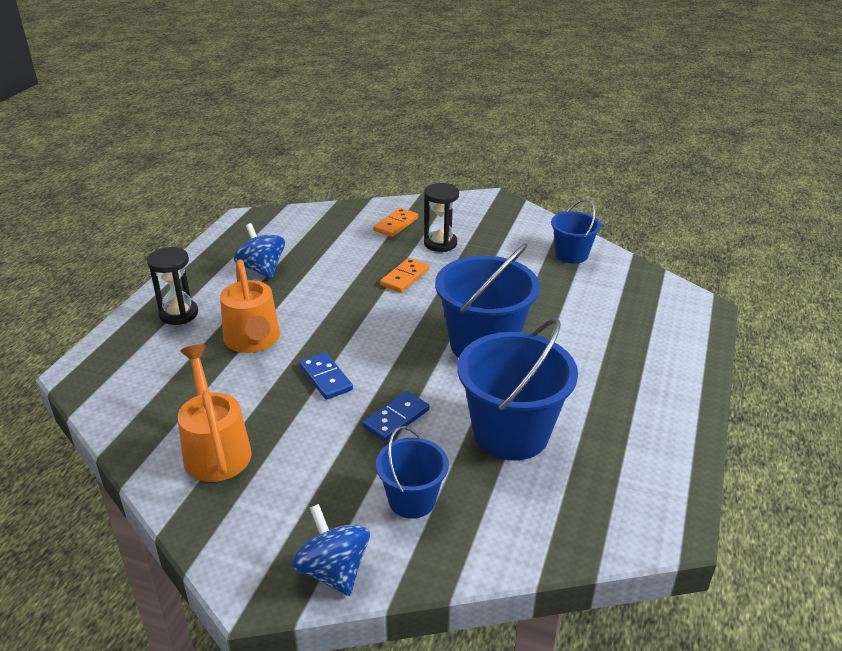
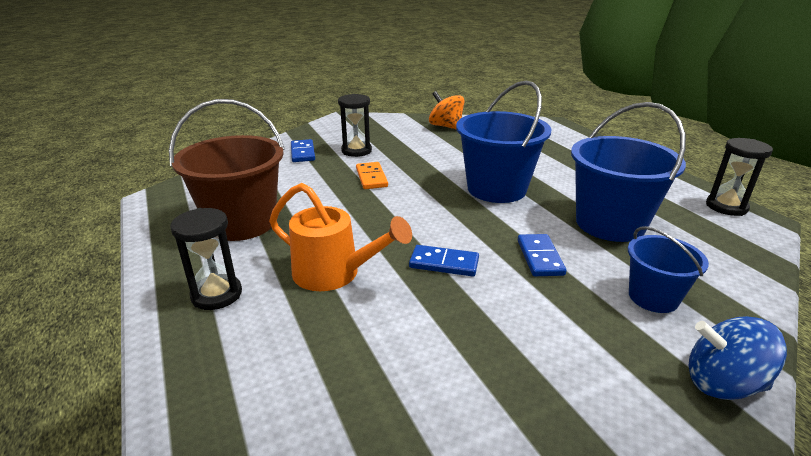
camera: 45 degrees left, 5 degrees down
(215, 448) = (466, 373): orange watering can -> none
(262, 269) = (242, 223): blue spinning top -> brown bucket
(396, 224) = (302, 153): orange domino -> blue domino
(571, 255) = (446, 126): blue bucket -> orange spinning top
(667, 496) = (726, 207): none -> black hourglass

